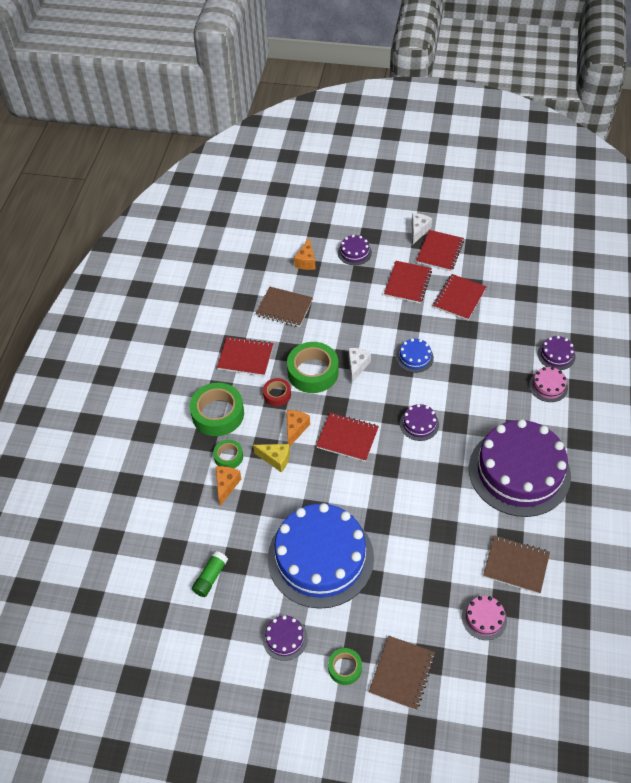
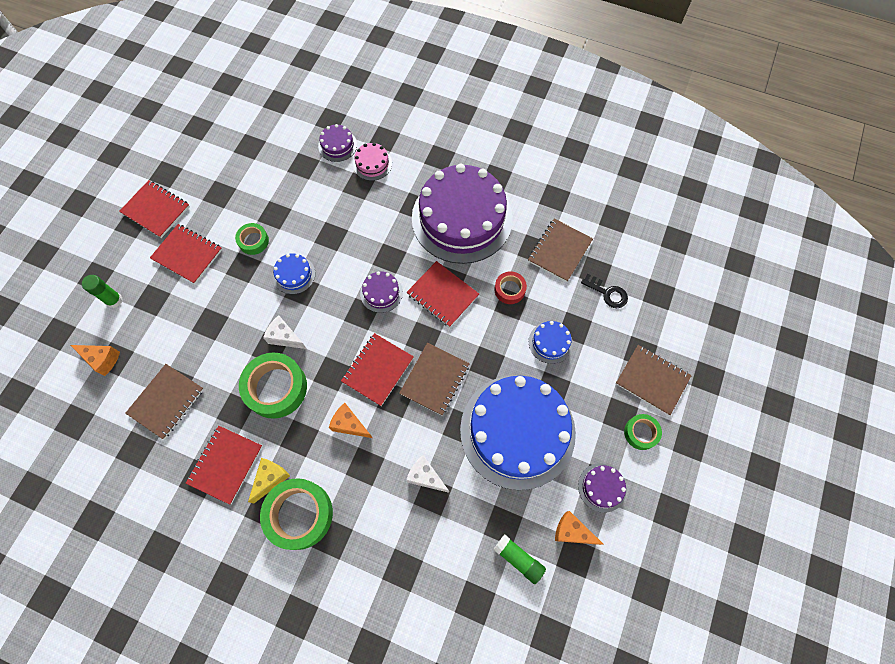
camera: 80 degrees left, 15 degrees up
(226, 485) = (404, 520): orange cheese -> orange cheese (572, 532)
(228, 457) = (365, 511): green tape -> green tape (253, 241)
(275, 459) = (383, 455): yellow cheese -> yellow cheese (271, 478)
(277, 394) = (294, 436): red tape -> red tape (509, 290)
(350, 482) = (434, 379): none -> brown notebook
(354, 252) = (114, 300): purple cake -> green glue stick
(414, 572) = (550, 342): none -> blue cake
(418, 231) = (114, 223): white cheese -> white cheese (425, 477)
(459, 298) = (231, 209): red notebook -> red notebook (442, 295)
(484, 618) = (607, 293): pink cake -> black key

